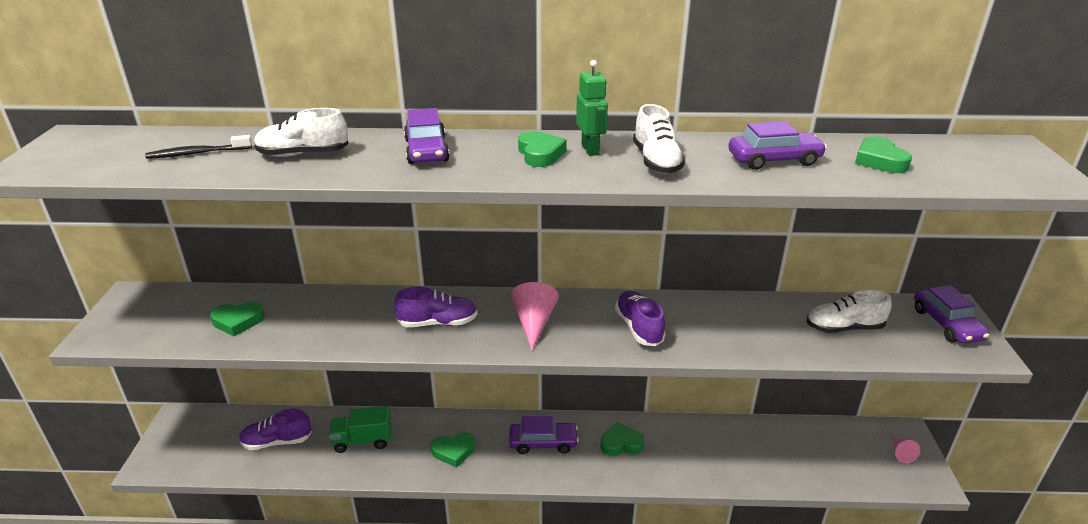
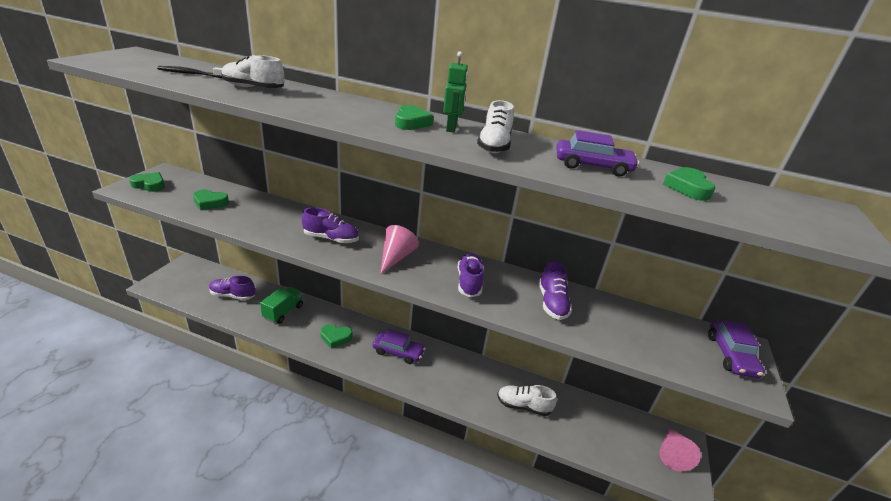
camera: 15 degrees right, 0 degrees up
(363, 441) = (283, 312): green truck -> green truck turned 105 degrees clockwise
(426, 150) = (335, 103): purple car -> none
(621, 444) = (452, 371): green heart -> green heart (150, 185)
(742, 323) = (552, 303): none -> purple shoe
(844, 328) = (635, 331): white shoe -> white shoe (523, 406)
(900, 453) = (672, 453): pink cone -> pink cone, size x1.70

